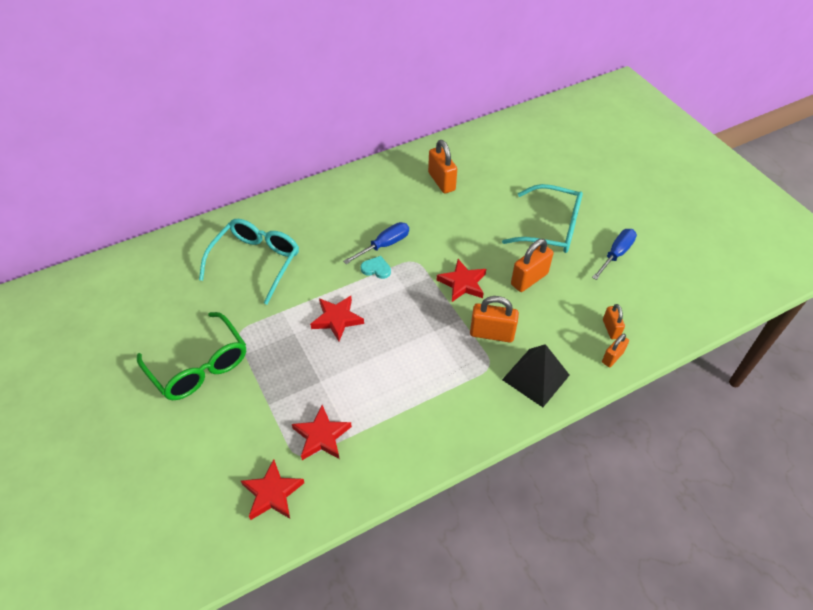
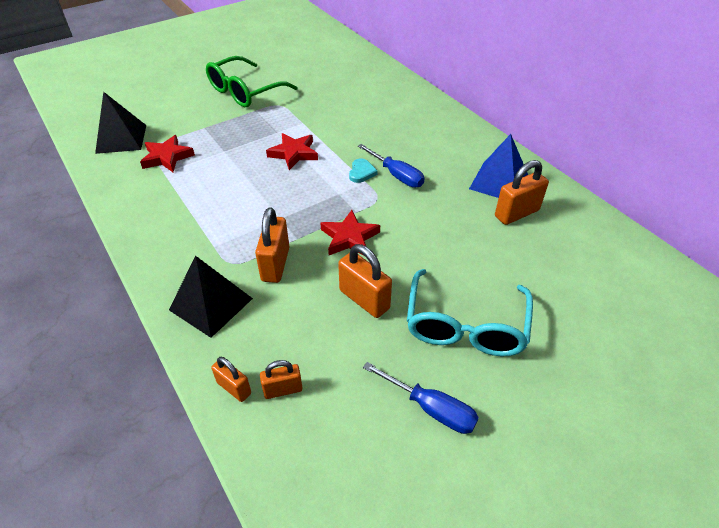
camera: 85 degrees right, 5 degrees down
(255, 262) = (358, 102): turquoise glasses -> none
(272, 493) = (121, 139): red star -> black pyramid
(402, 184) = (499, 182): none -> blue pyramid

